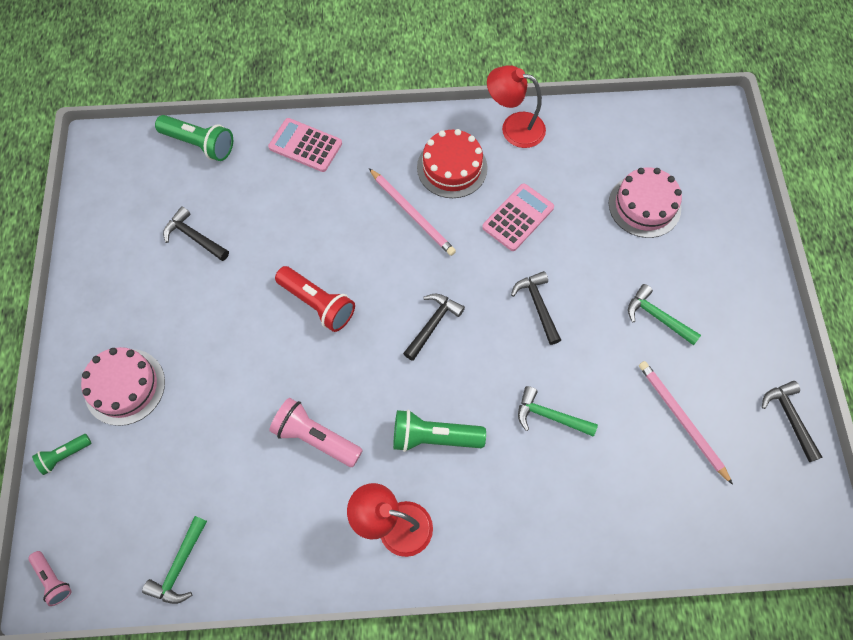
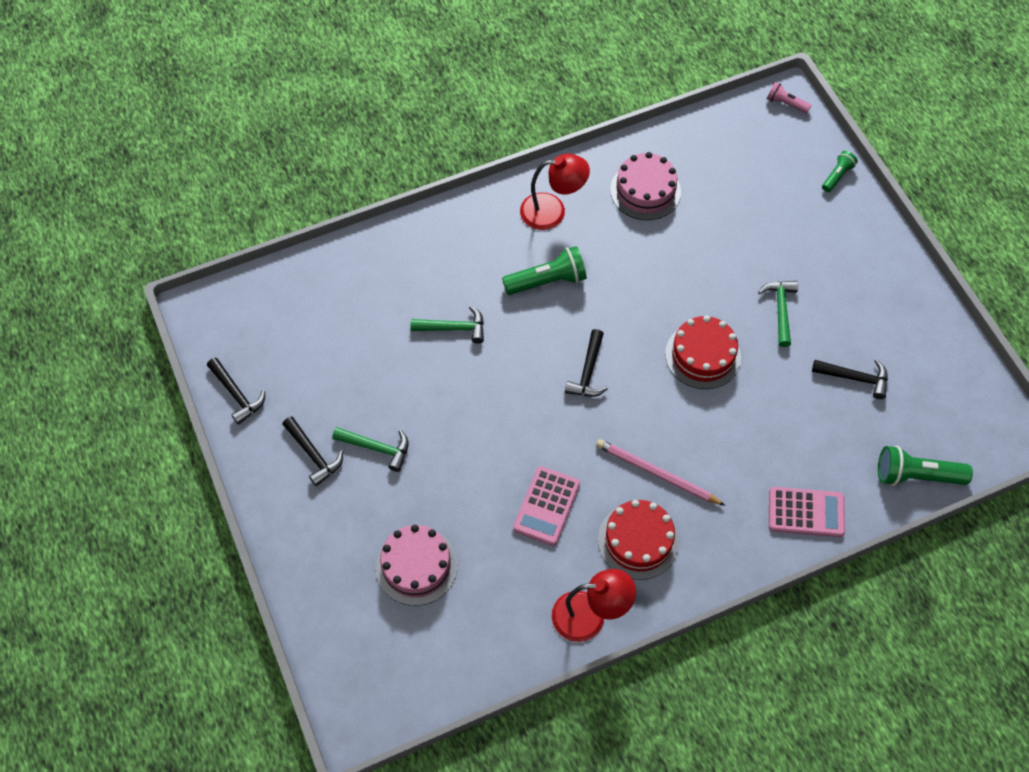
camera: 160 degrees right, 5 degrees down
(125, 386) = (826, 236): pink cake -> pink cake (645, 190)
(179, 566) = (700, 138): green hammer -> green hammer (780, 310)
(316, 437) = (645, 250): pink flashlight -> none
(317, 304) = (703, 355): red flashlight -> red cake
(538, 305) = (496, 421): black hammer -> black hammer (313, 455)
(681, 420) = (335, 362): pink pencil -> none

